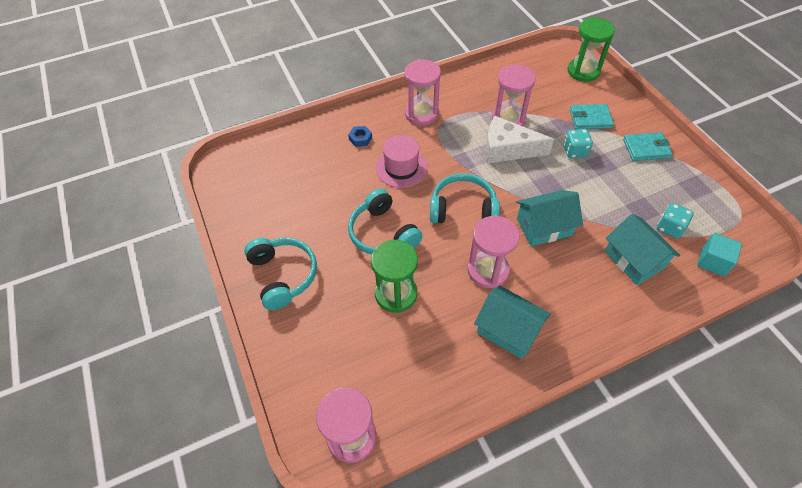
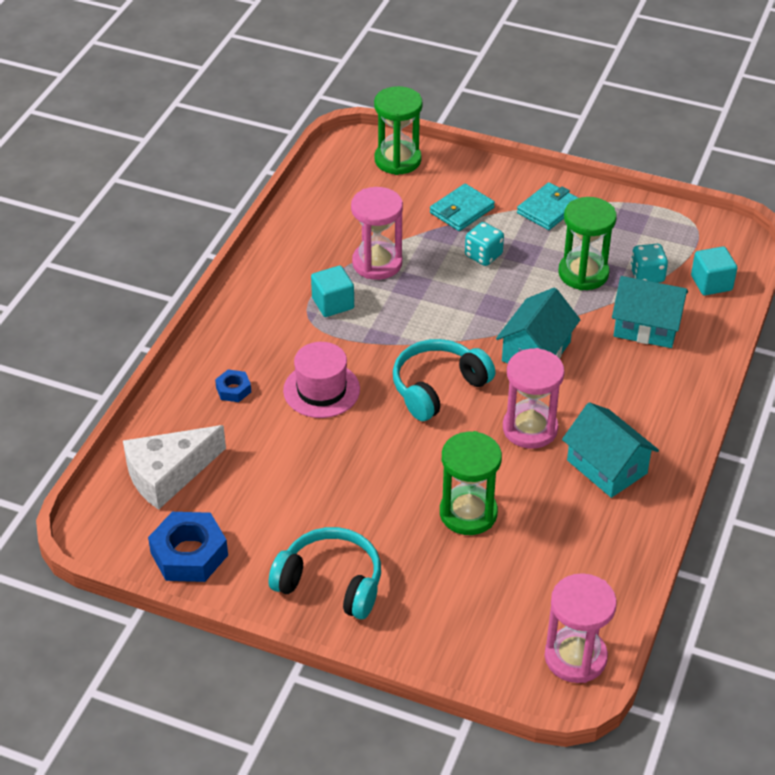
camera: 45 degrees left, 10 degrees down
(242, 207) = (189, 554): none -> blue nut
(383, 233) = (384, 468): turquoise headphones -> none
(421, 114) = (271, 317): pink hourglass -> none
(460, 126) = (333, 303): none -> turquoise cube
(507, 149) = (413, 296): white cheese -> white cheese (168, 474)
(508, 330) = (607, 467): turquoise house -> turquoise house turned 60 degrees clockwise
(627, 200) = (583, 273): none -> green hourglass

